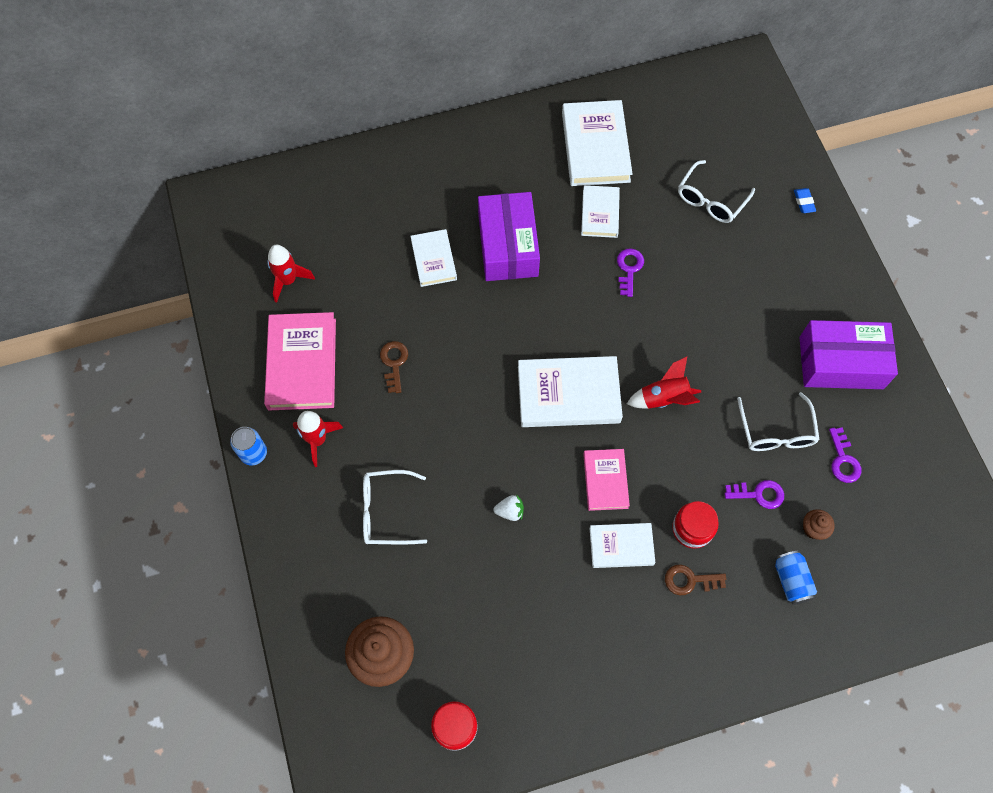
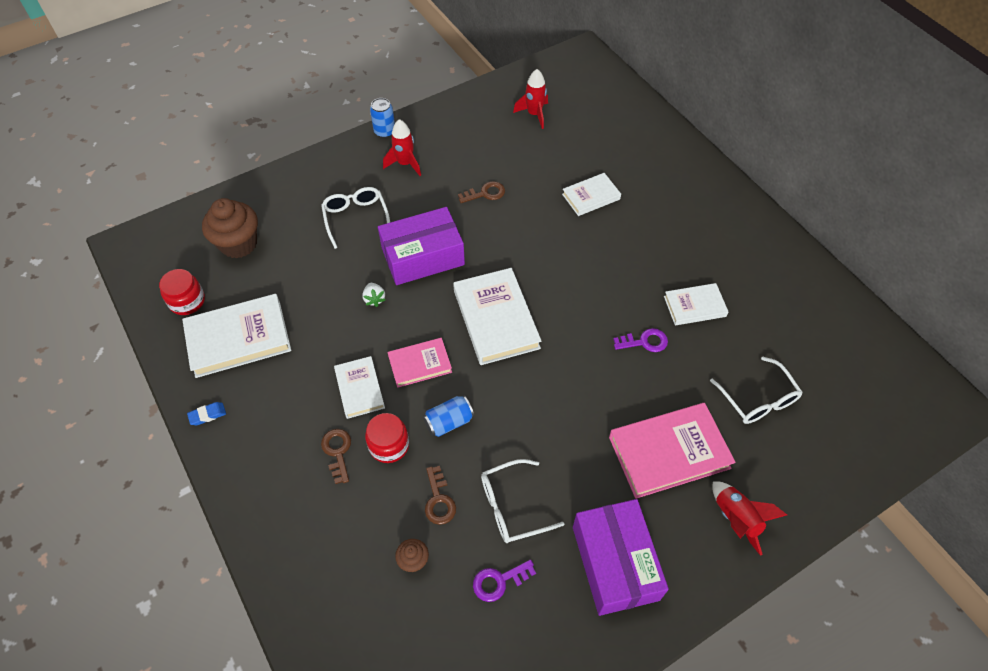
camera: 75 degrees right, 10 degrees down
(302, 364) = (466, 139): pink book -> pink book (669, 452)
(508, 246) = (627, 244): purple box -> purple box (423, 256)
(595, 147) = (767, 288): white book -> white book (239, 338)
(664, 398) = (516, 397): red rocket -> red rocket (736, 519)
(710, 200) = (758, 399): white glasses -> white glasses turned 135 degrees counterclockwise
(758, 494) = (439, 500): purple key -> brown key
(791, 580) = (353, 546): blue can -> blue can (449, 422)
(804, 202) = (802, 493): blue eraser -> blue eraser (207, 415)

